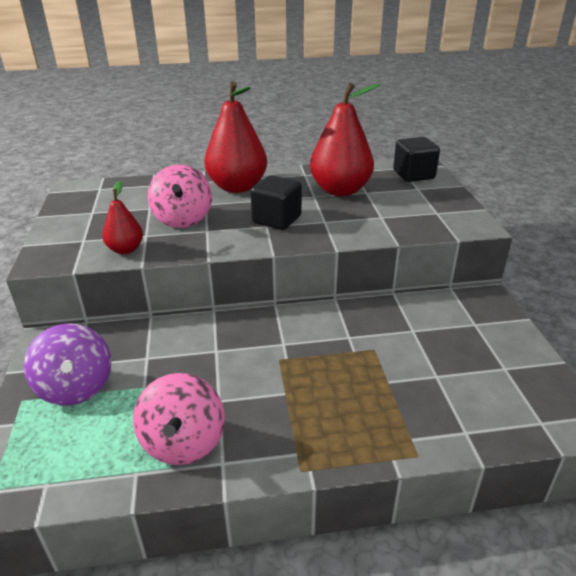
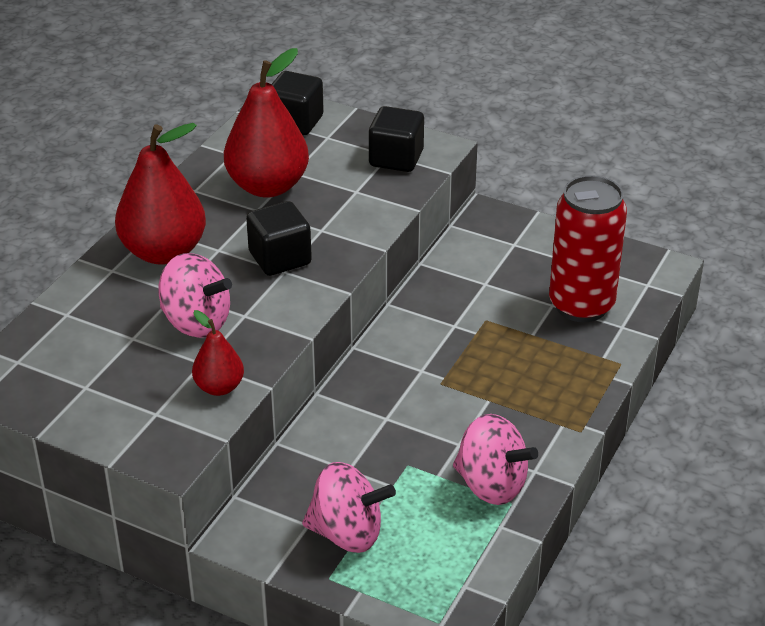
camera: 55 degrees left, 5 degrees up
(76, 387) = (347, 533): purple spinning top -> pink spinning top
(437, 216) = (396, 158): none -> black cube
(457, 393) = (581, 305): none -> red can

